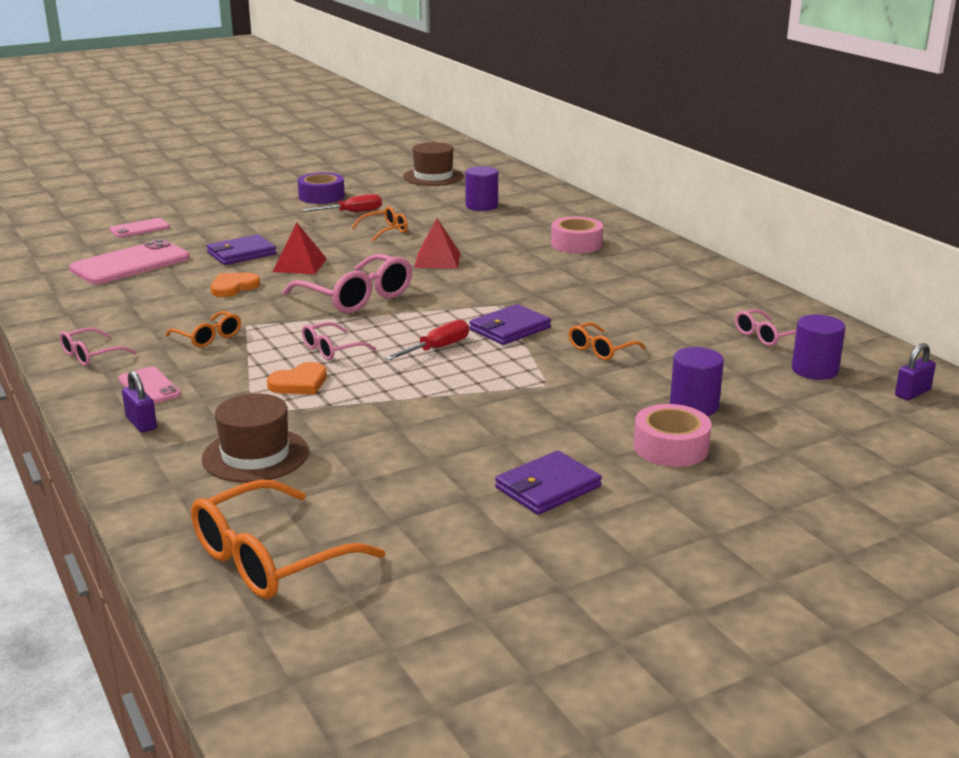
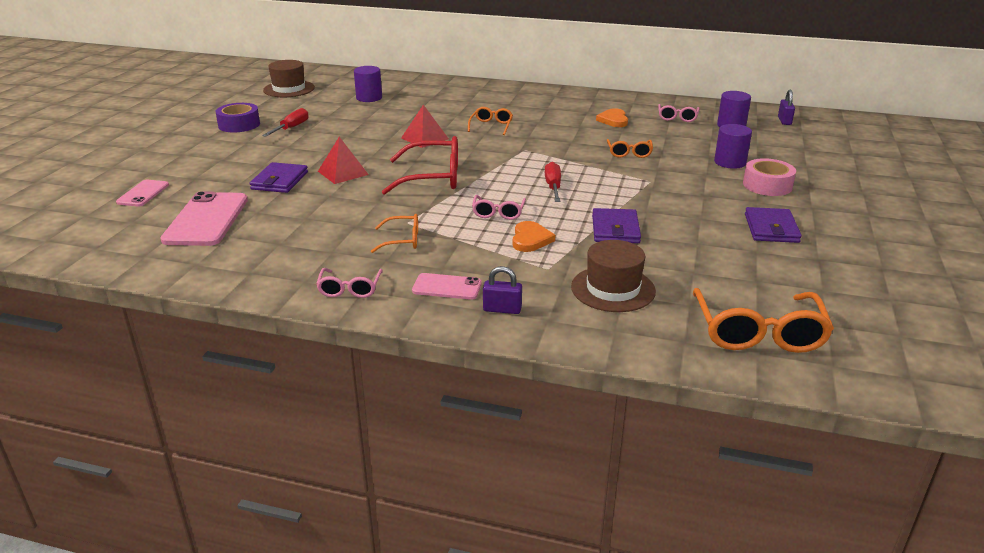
camera: 45 degrees left, 5 degrees up
(233, 287) = (333, 204): orange heart -> orange heart (613, 120)
(357, 297) = (433, 178): pink glasses -> red glasses
(385, 231) = (345, 132): orange glasses -> orange glasses (491, 126)
(510, 329) = (561, 160): purple wallet -> purple wallet (615, 229)
(576, 244) = (479, 102): pink tape -> none

